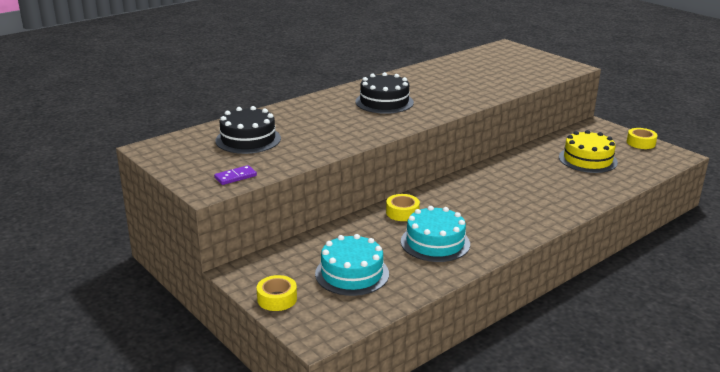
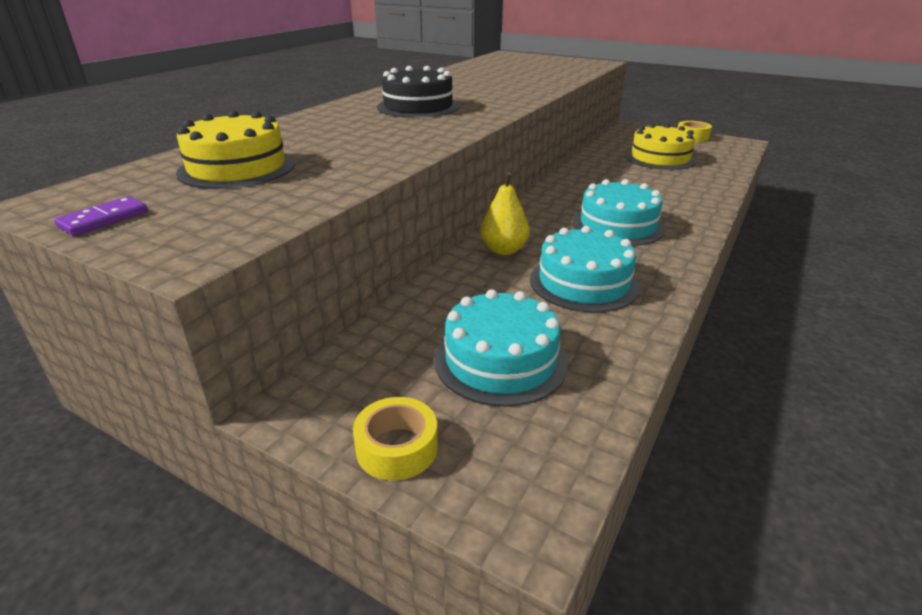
camera: 20 degrees left, 5 degrees up
(235, 177) = (240, 224): purple domino -> purple domino (104, 219)
(248, 139) = (237, 168): black cake -> yellow cake
(402, 212) = (503, 250): yellow tape -> yellow pear
(495, 210) = (618, 225): none -> turquoise cake

